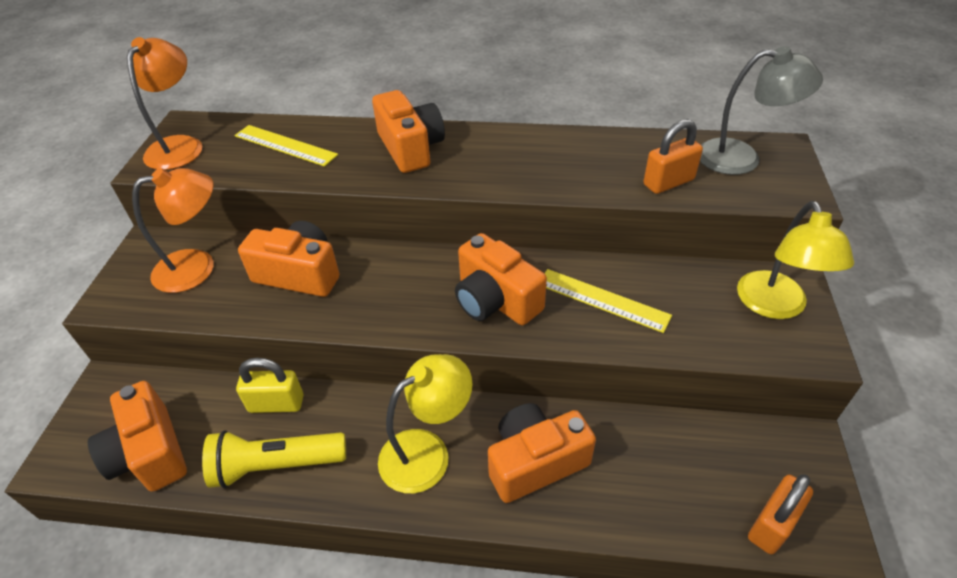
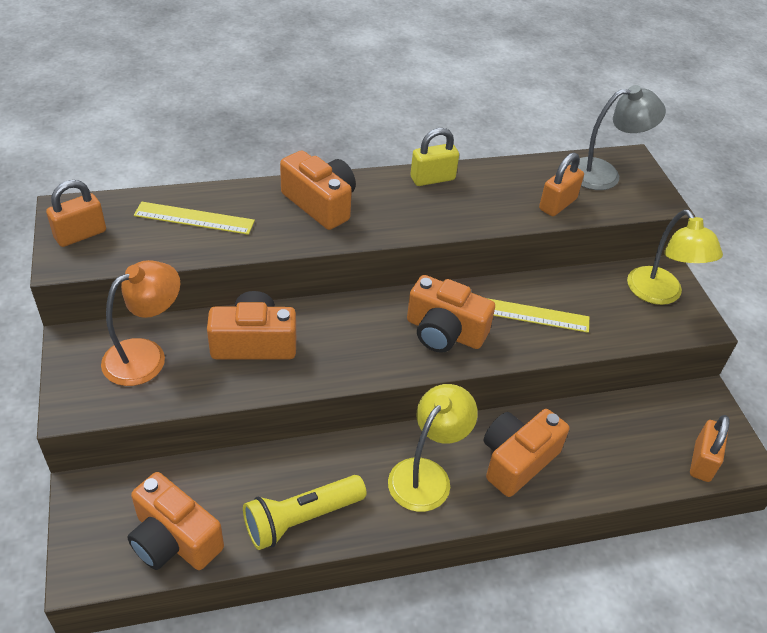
camera: 25 degrees left, 0 degrees up
(180, 146) = (80, 234): orange lamp -> orange padlock
(276, 403) = (270, 467): yellow padlock -> yellow padlock (432, 178)

